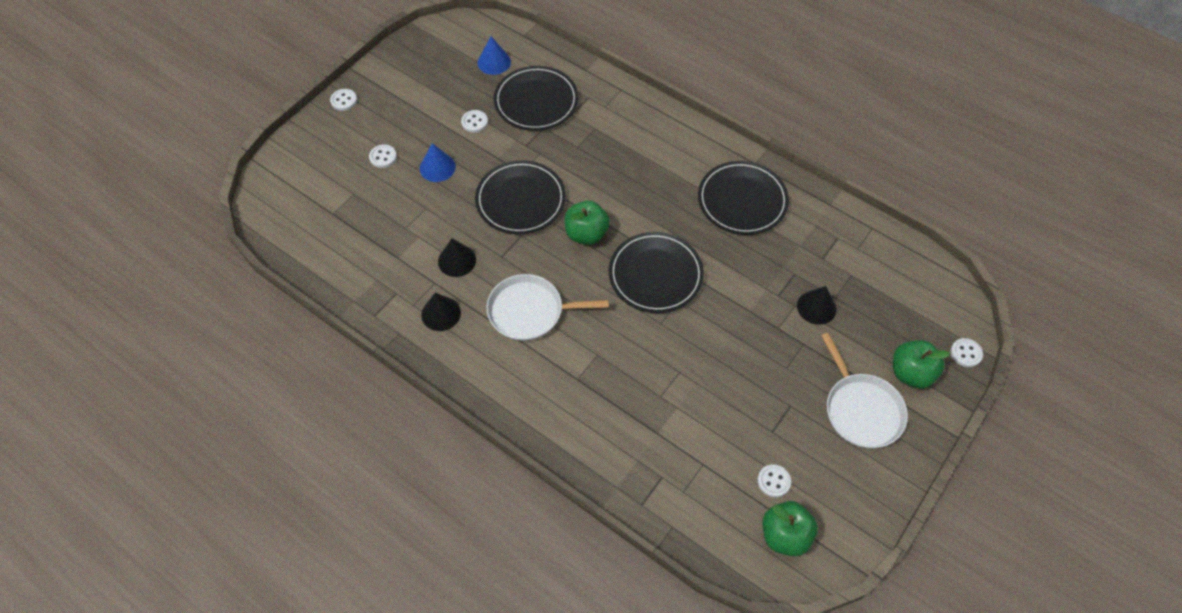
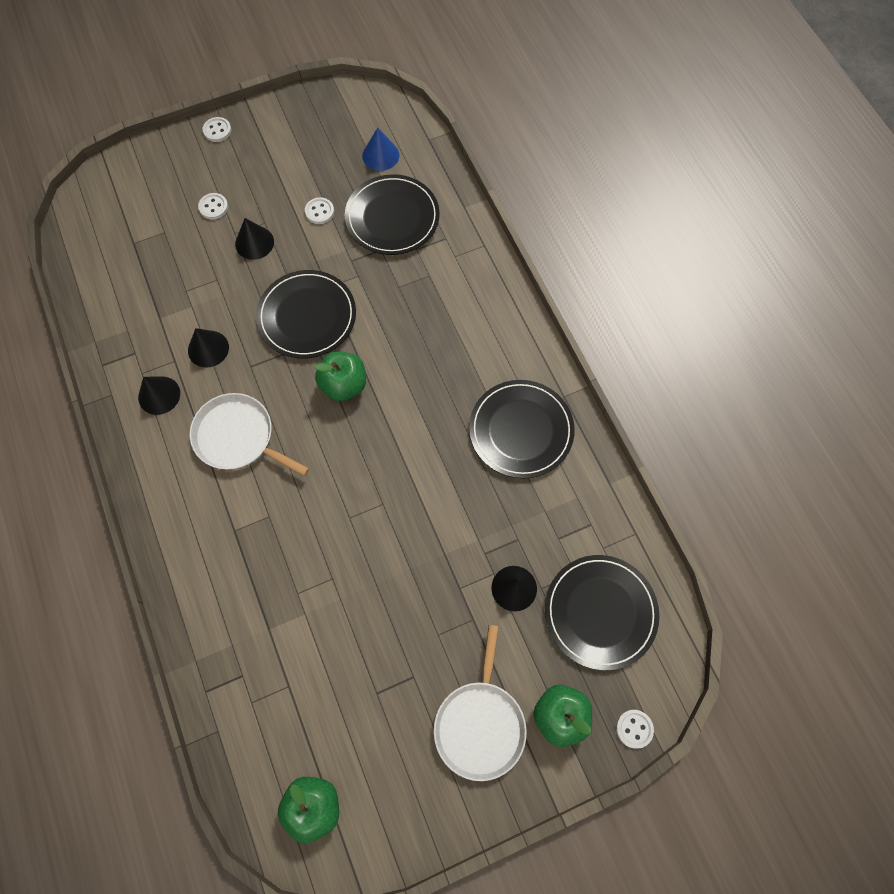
camera: 30 degrees right, 10 degrees up
(437, 167) = (254, 242): blue cone -> black cone
(655, 274) = (379, 464): black plate -> black plate (600, 612)
(773, 481) = (341, 745): white button -> none

